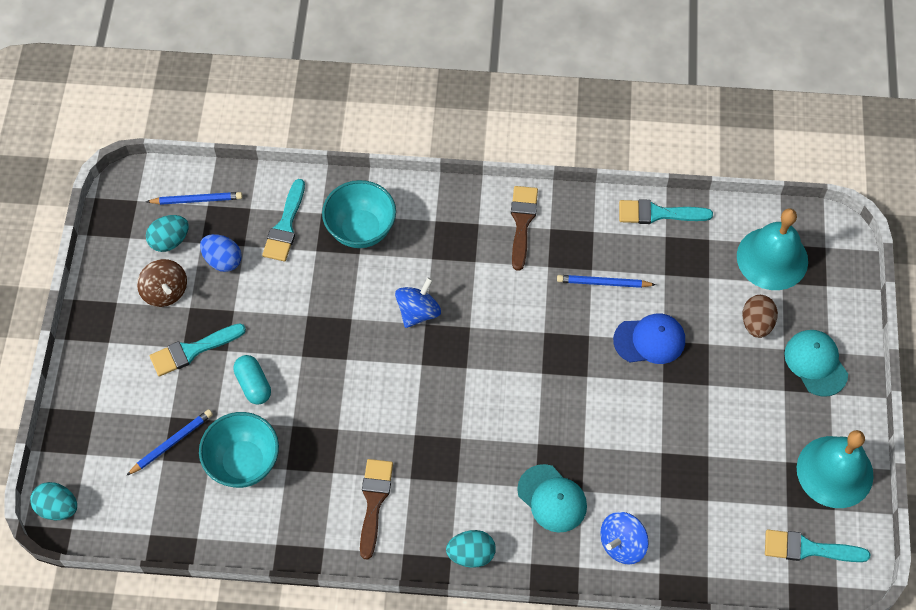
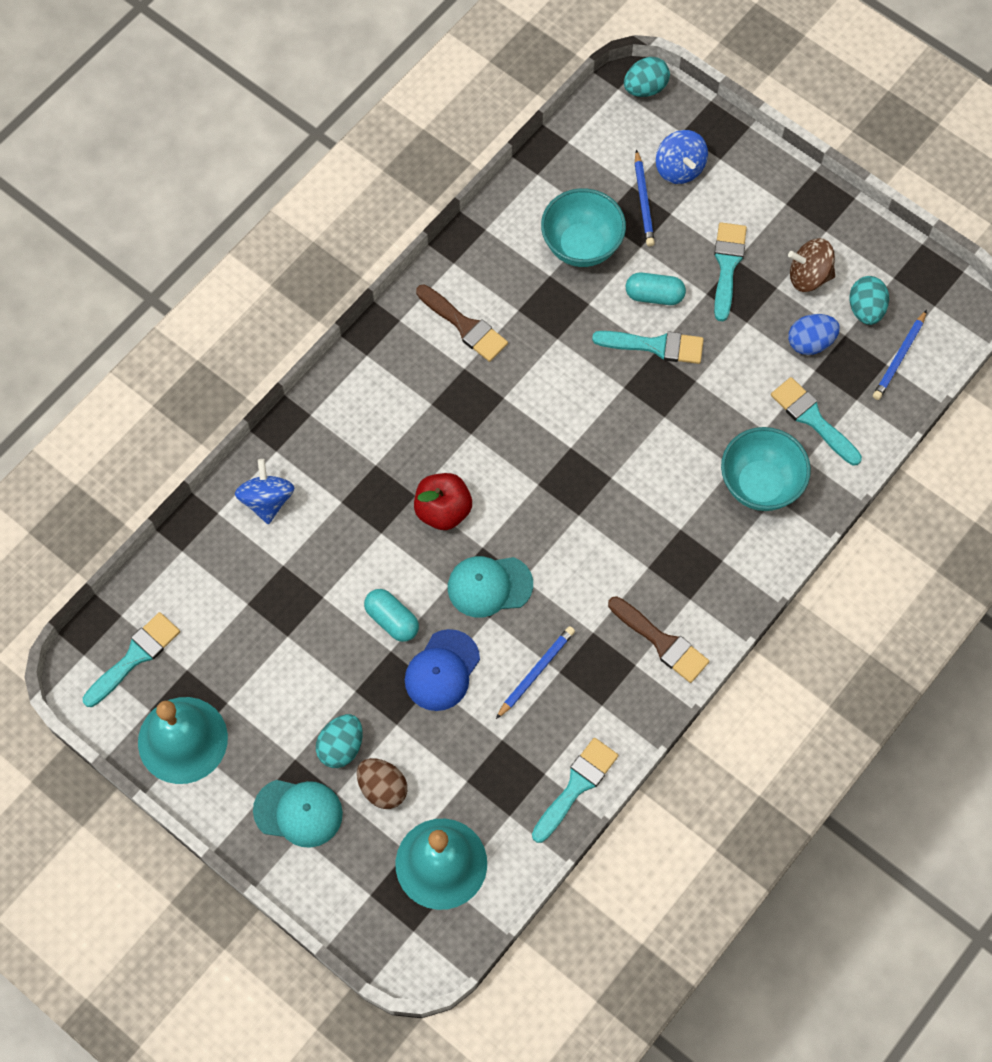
camera: 125 degrees right, 5 degrees up
(297, 358) = (655, 346): none -> turquoise brush
(418, 312) = (629, 479): blue spinning top -> blue spinning top (679, 168)
(471, 554) = (356, 372): turquoise egg -> turquoise egg (341, 747)
(535, 417) = (443, 510): none -> red apple
(552, 498) = (354, 471): turquoise cap -> turquoise cap (489, 586)
(641, 395) = (392, 620): none -> turquoise capsule

